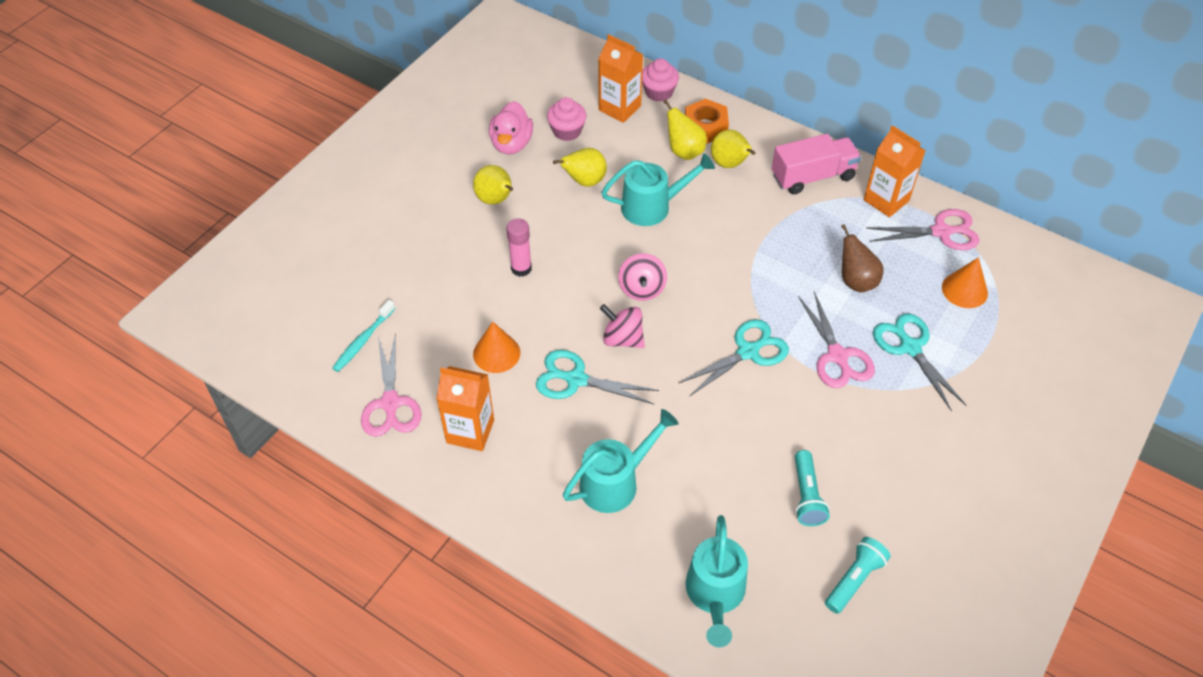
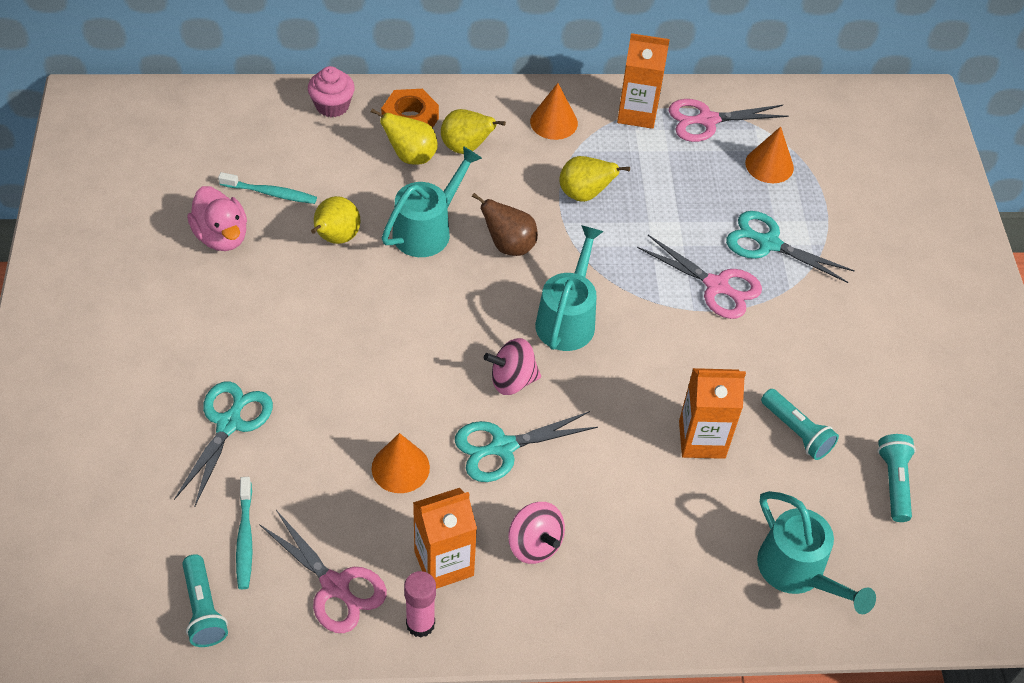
camera: 40 degrees left, 0 degrees up
(303, 369) = (203, 609): none -> turquoise flashlight
(496, 200) = (258, 306): yellow pear -> yellow pear (584, 194)
(521, 268) = (349, 365): pink glue stick -> pink glue stick (420, 624)
(567, 131) = (270, 193): pink cupcake -> turquoise toothbrush
(616, 481) = (625, 524): turquoise watering can -> turquoise watering can (568, 318)
(619, 108) = (305, 141): orange carton -> orange carton (702, 439)
(642, 289) = (488, 320): pink spinning top -> pink spinning top (534, 544)
(748, 352) = (637, 327): turquoise scissors -> turquoise scissors (229, 424)
(813, 176) = (553, 122): pink truck -> orange cone
(856, 281) = (674, 205): brown pear -> brown pear (509, 245)
(941, 232) = (707, 120): pink scissors -> pink scissors turned 150 degrees counterclockwise

